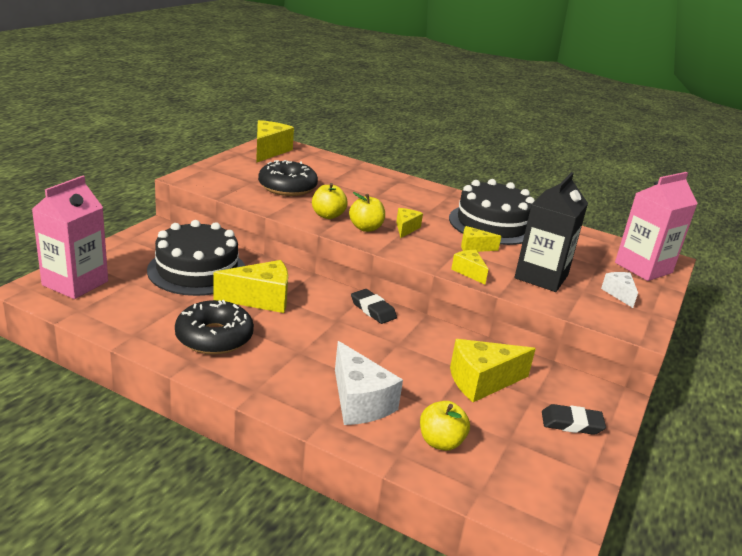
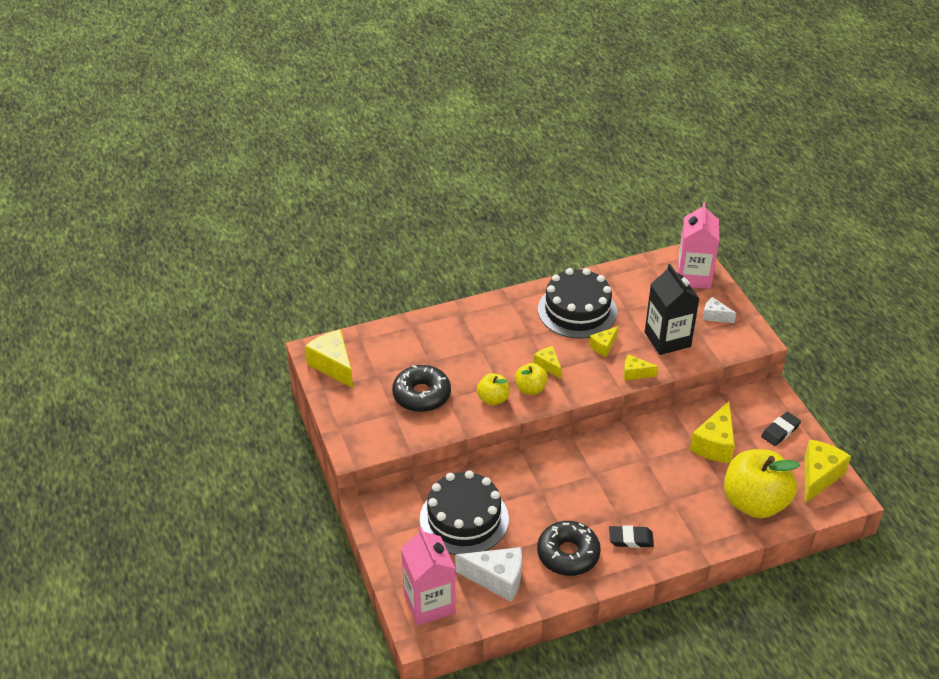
camera: 45 degrees left, 15 degrees up
(261, 299) = (536, 502): yellow cheese -> yellow cheese (818, 476)
(359, 402) = (692, 517): white cheese -> white cheese (497, 579)
(373, 310) = (596, 447): black eraser -> black eraser (631, 539)
(441, 442) = (754, 502): yellow apple -> yellow apple, size x2.05

